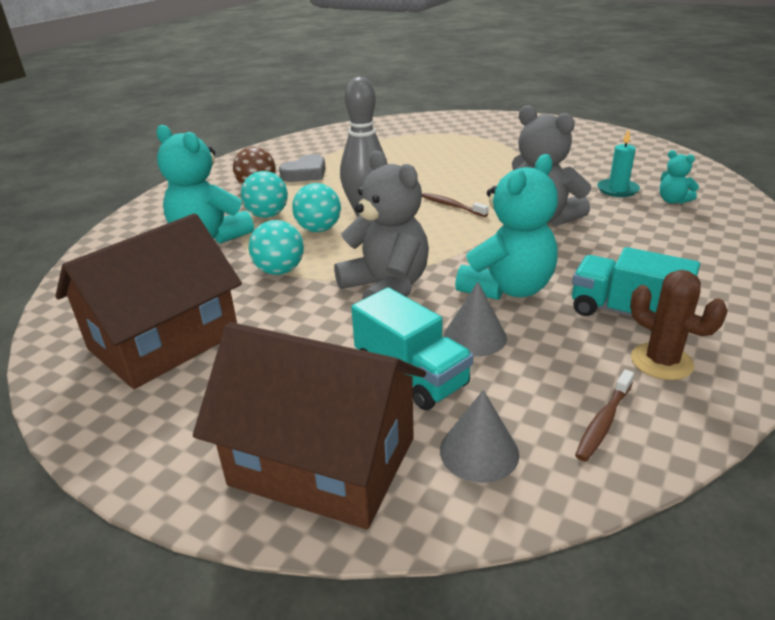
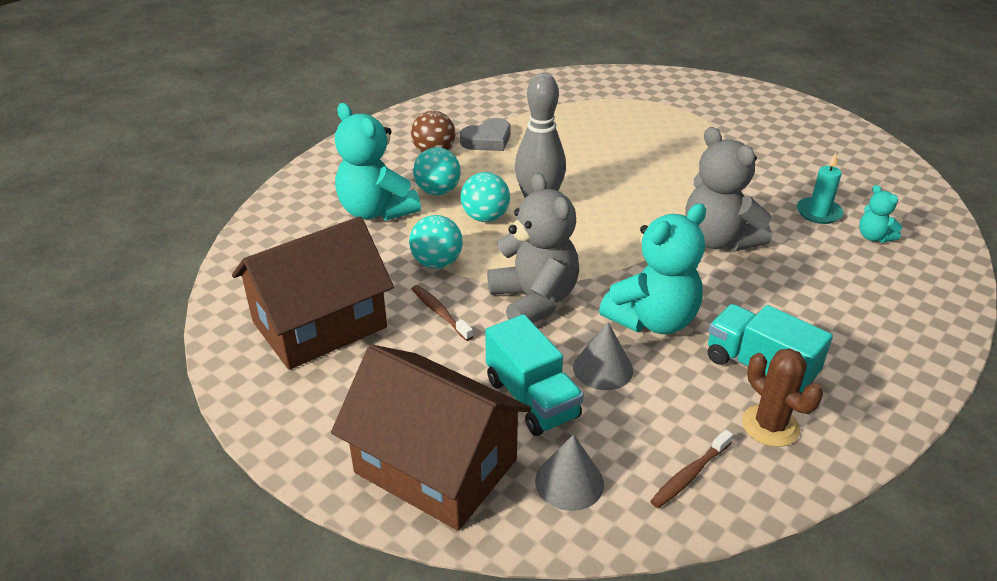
camera: 10 degrees right, 5 degrees up
(452, 206) = (630, 207): brown toothbrush -> brown toothbrush (440, 312)

